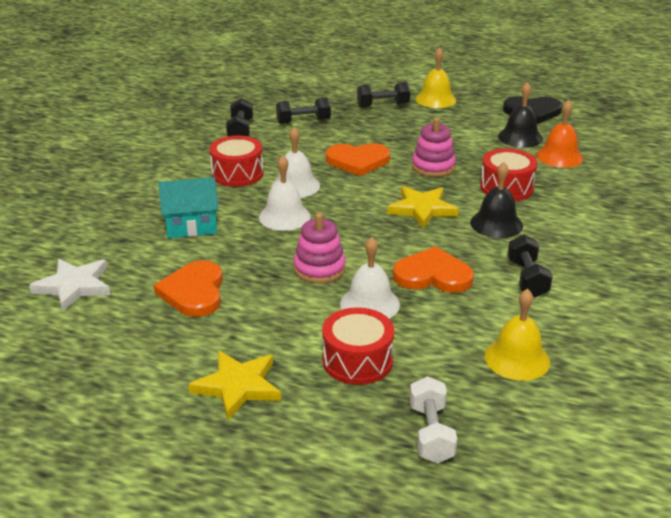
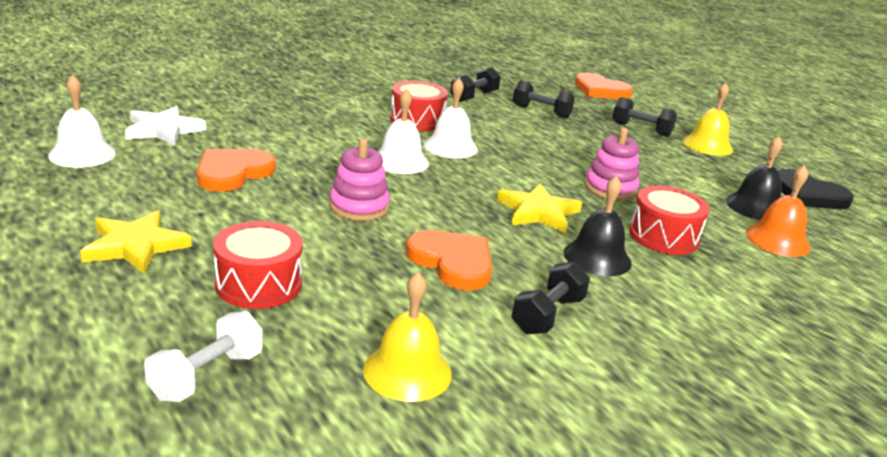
camera: 35 degrees right, 5 degrees down
(191, 226) = (315, 135): turquoise house -> none
(358, 161) = (541, 155): orange heart -> orange heart (600, 90)
(370, 304) = (352, 251): white bell -> white bell (82, 154)

